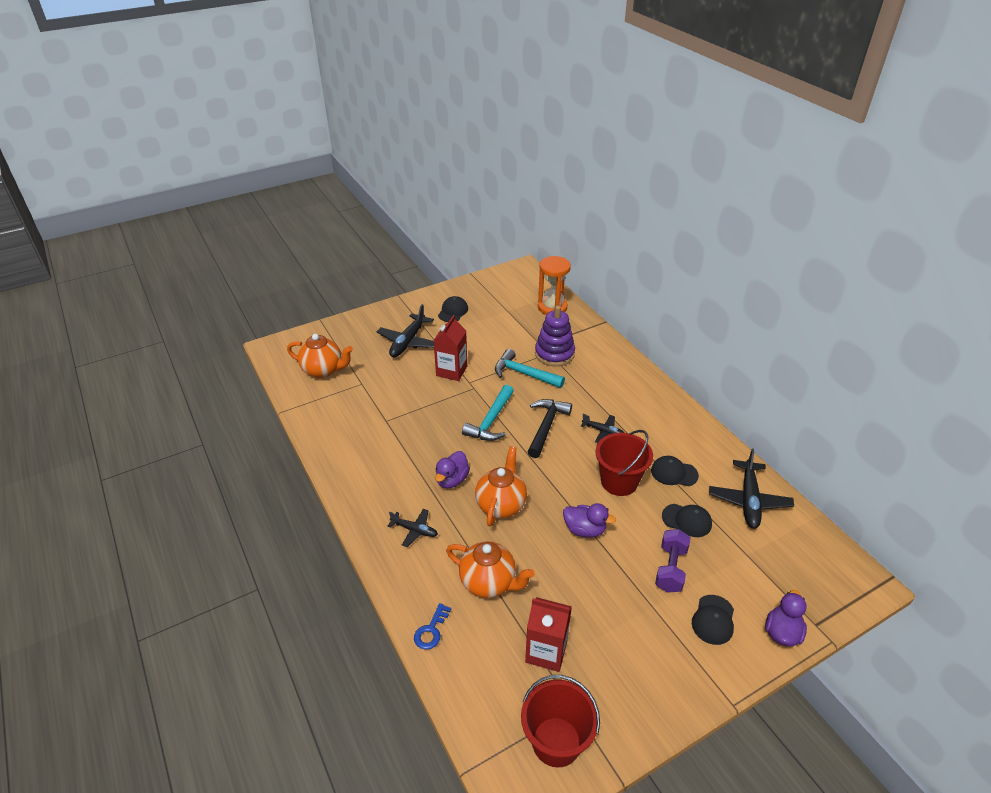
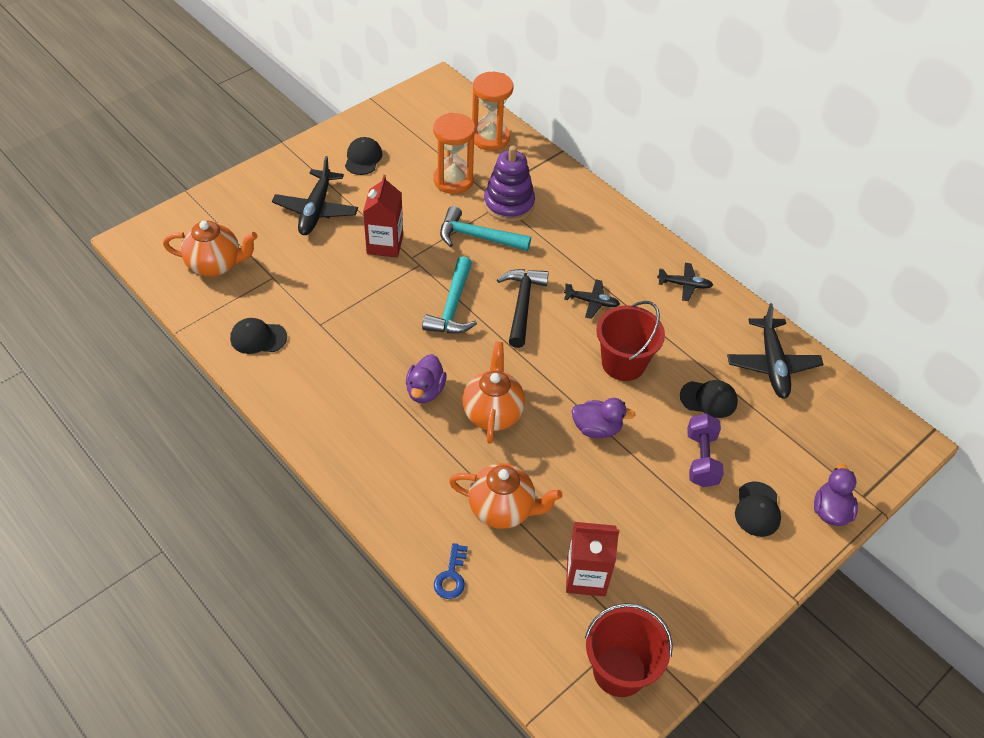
camera: 15 degrees left, 10 degrees up
(414, 530) = (398, 461): black plane -> black plane (684, 285)
(516, 333) = (453, 180): none -> orange hourglass
(674, 473) = (683, 343): black cap -> black cap (258, 338)

